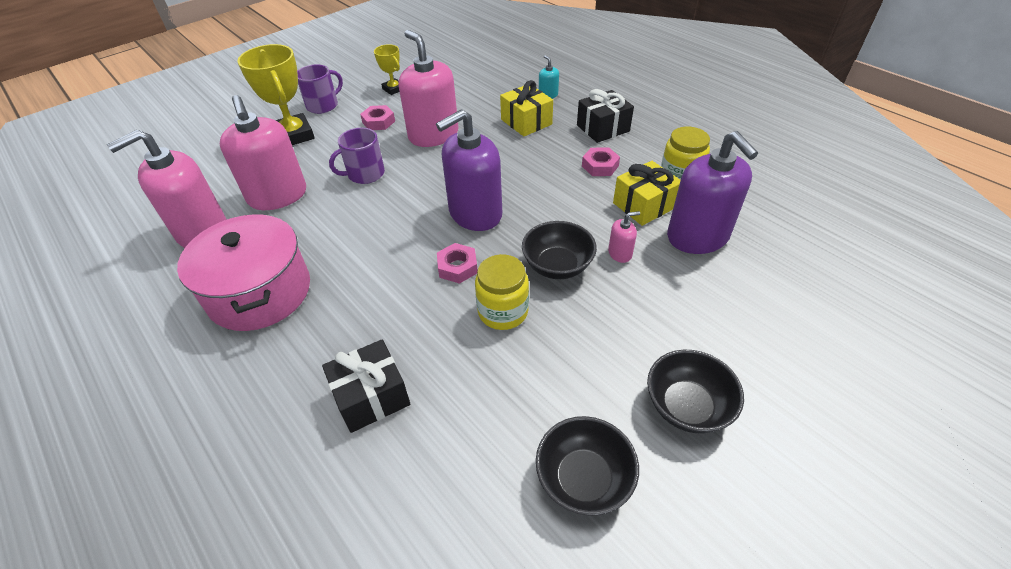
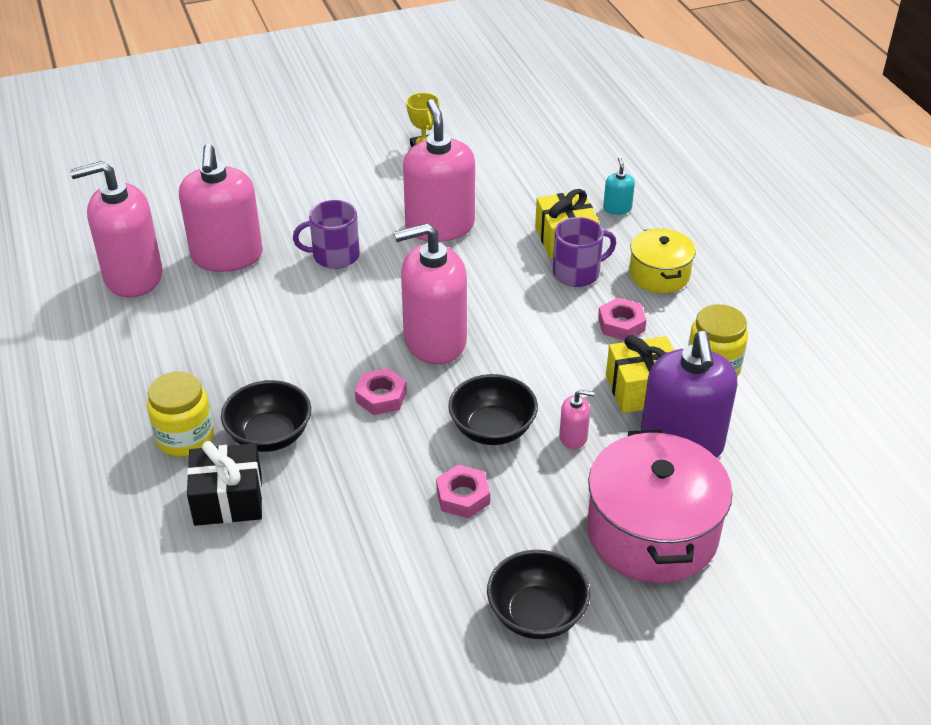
camera: 20 degrees right, 5 degrees down
(259, 292) = (165, 361): pink pot -> pink pot (652, 532)
(294, 135) = (276, 182): yellow trophy -> none
(323, 105) = (328, 150): purple mug -> purple mug (577, 273)
(378, 122) = (383, 190): pink nut -> pink nut (463, 496)
(475, 213) = (434, 340): purple soap dispenser -> pink soap dispenser
(503, 311) = (403, 459): yellow jar -> yellow jar (185, 438)
(583, 479) = (389, 640): black bowl -> black bowl (269, 435)
(603, 128) = (659, 274): black gift -> yellow pot

